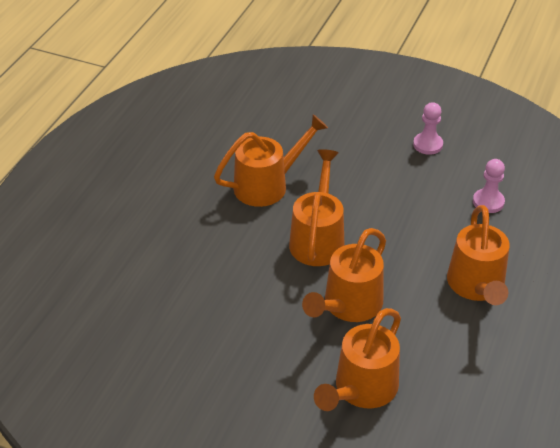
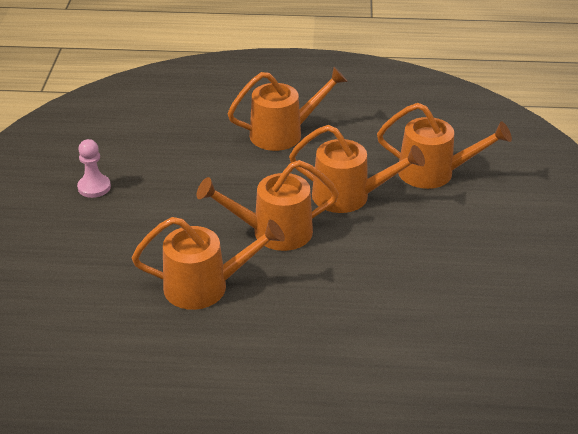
camera: 110 degrees left, 5 degrees down
(268, 185) = (206, 286): orange watering can -> orange watering can turned 135 degrees clockwise
(488, 202) = (170, 140): pink pawn -> none

